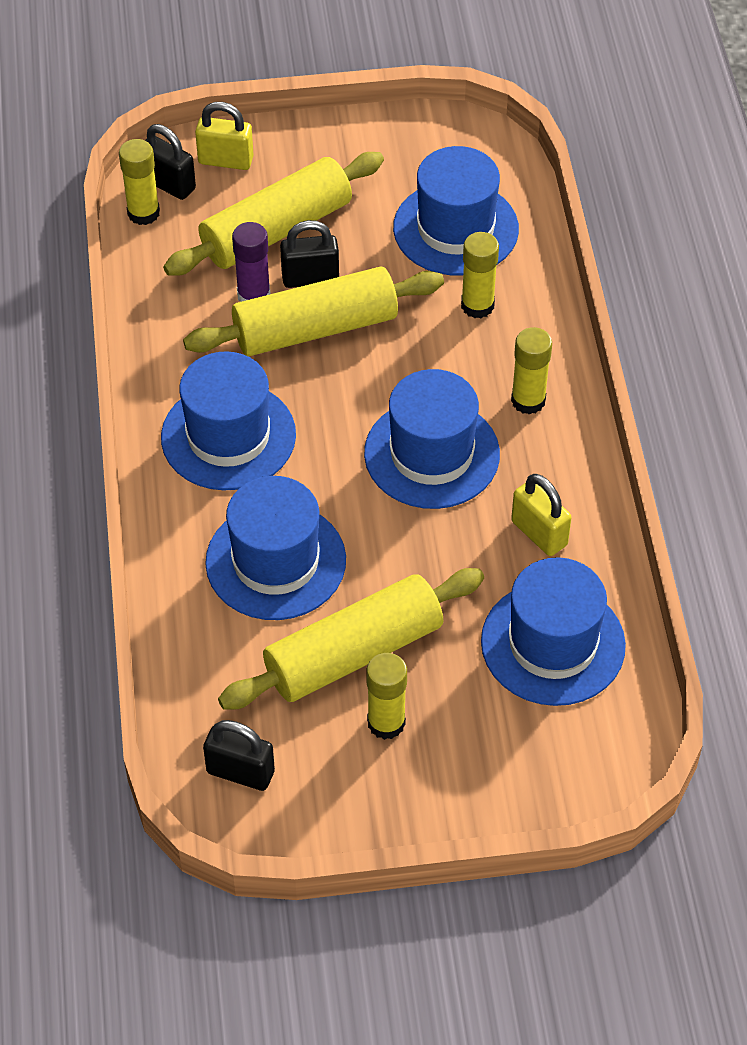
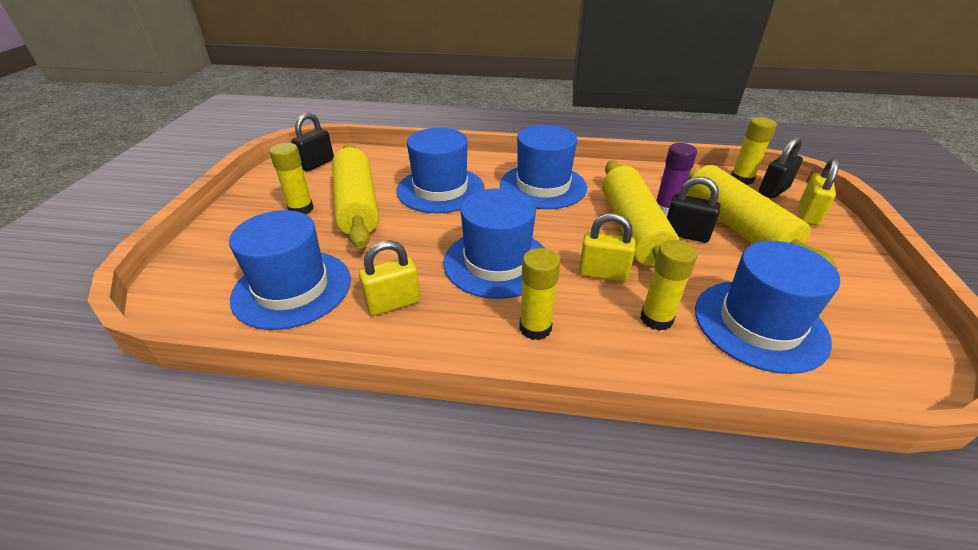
camera: 105 degrees right, 15 degrees down
(310, 278) = (685, 234): black padlock -> black padlock turned 75 degrees counterclockwise
(417, 352) = (603, 273): none -> yellow padlock

